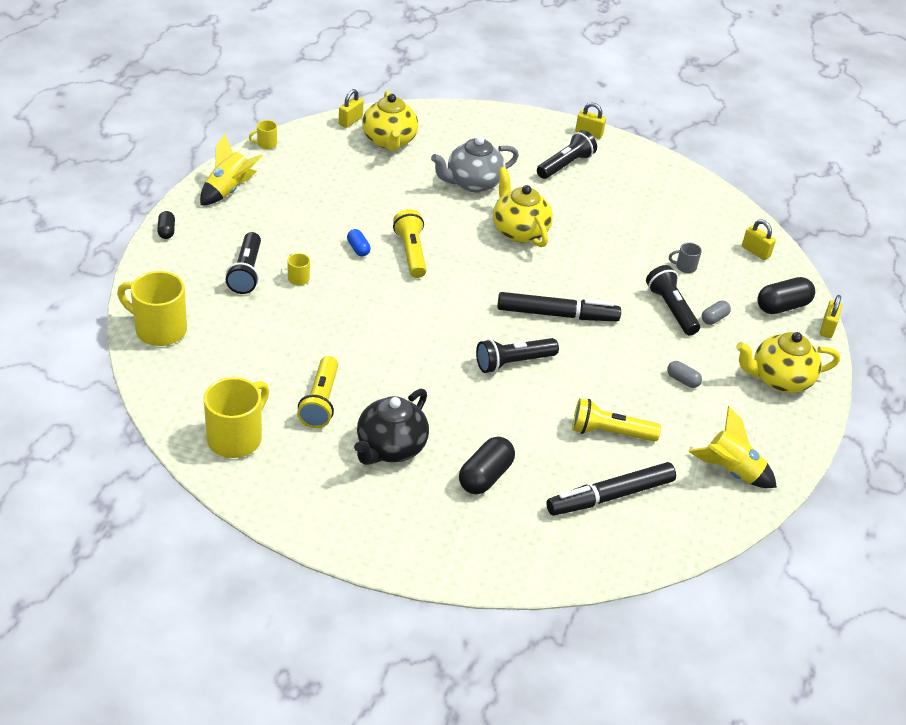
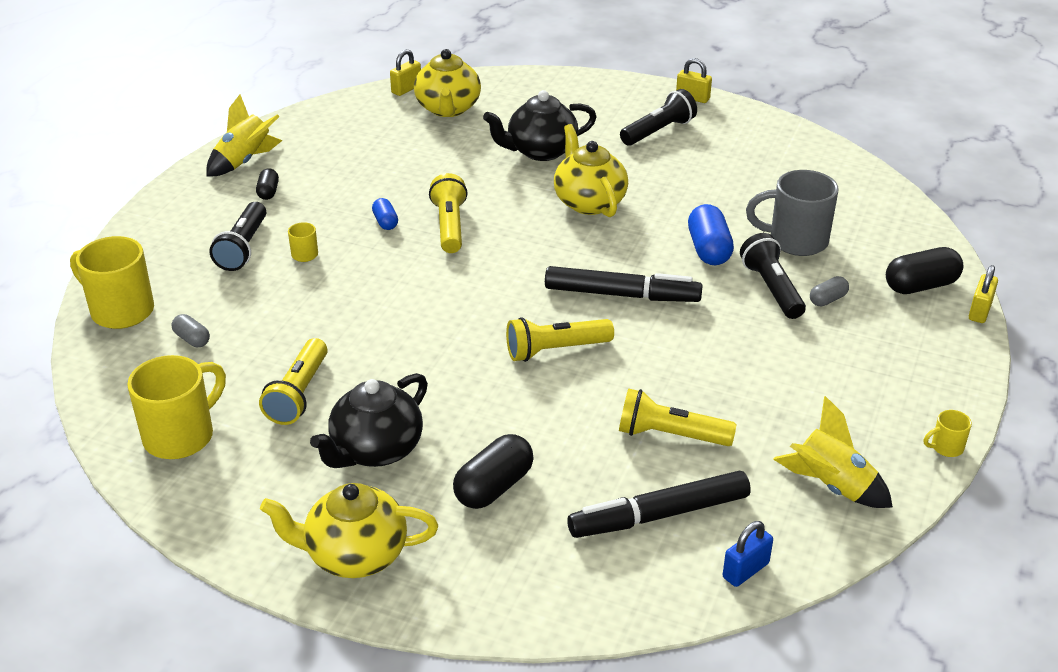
camera: 10 degrees right, 5 degrees down
(166, 231) = (160, 204): black capsule -> black capsule (268, 192)
(266, 144) = (301, 113): yellow mug -> yellow mug (946, 447)
(473, 183) = (540, 151): grey teapot -> black teapot
(513, 362) = (555, 350): black flashlight -> yellow flashlight
(619, 274) = (708, 249): none -> blue capsule
(677, 537) = (745, 570): none -> blue padlock
(682, 380) = (777, 372): grey capsule -> grey capsule (192, 339)
(685, 267) = (795, 241): grey mug -> grey mug, size x2.20
(755, 252) = (890, 223): yellow padlock -> none
(779, 379) = (909, 372): yellow teapot -> yellow teapot (355, 555)

